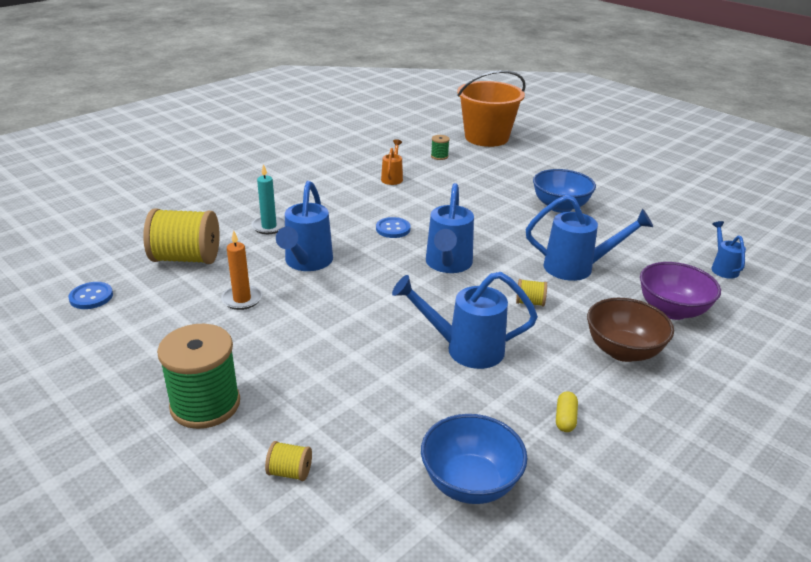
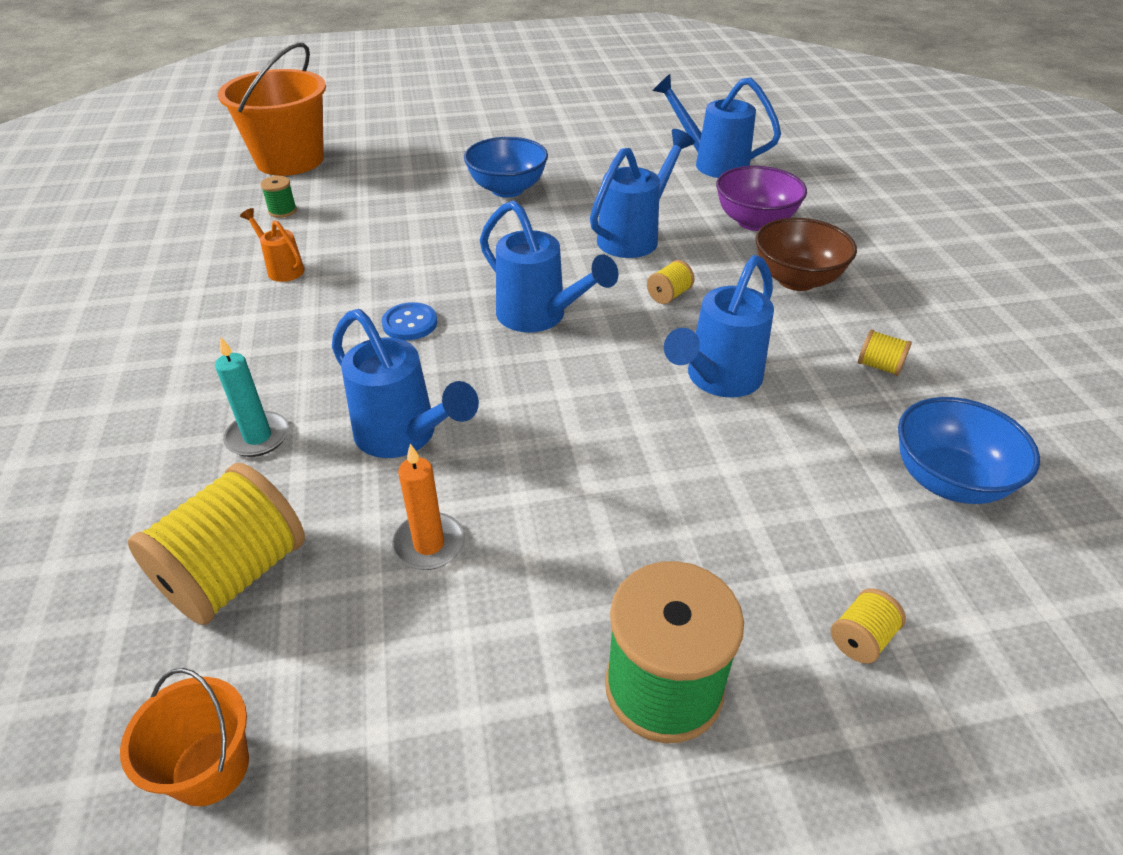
camera: 55 degrees left, 10 degrees up
(91, 297) = (210, 768): blue button -> orange bucket
(565, 418) = (879, 366): yellow capsule -> yellow spool
(722, 268) = (712, 163): blue watering can -> blue watering can, size x1.80

